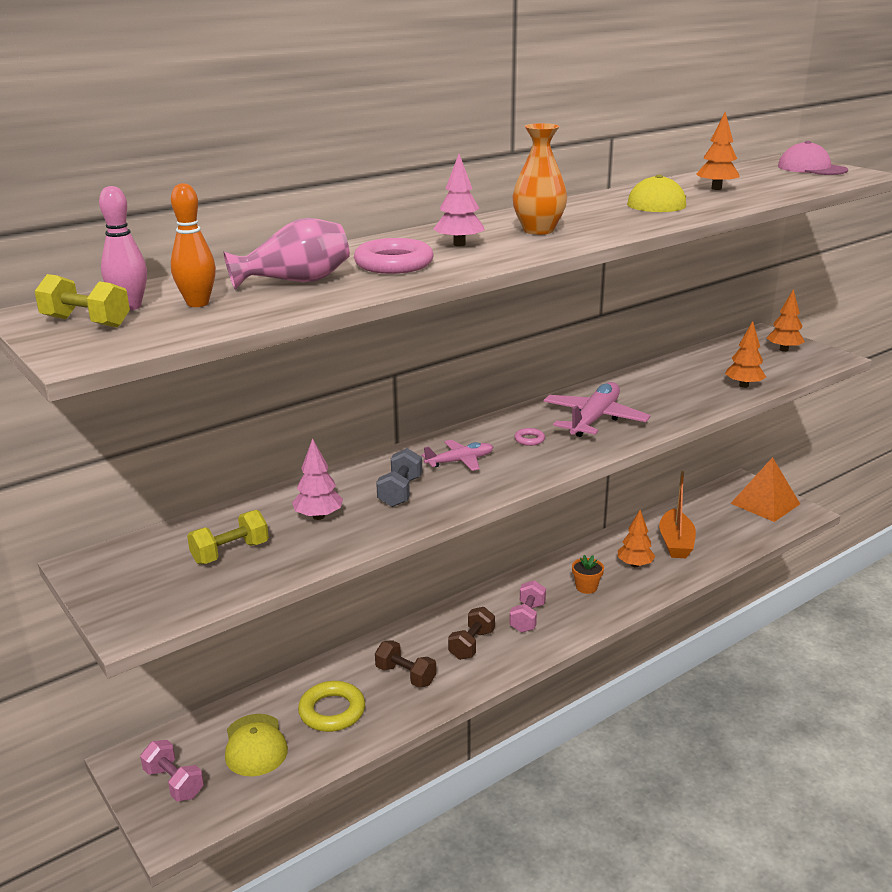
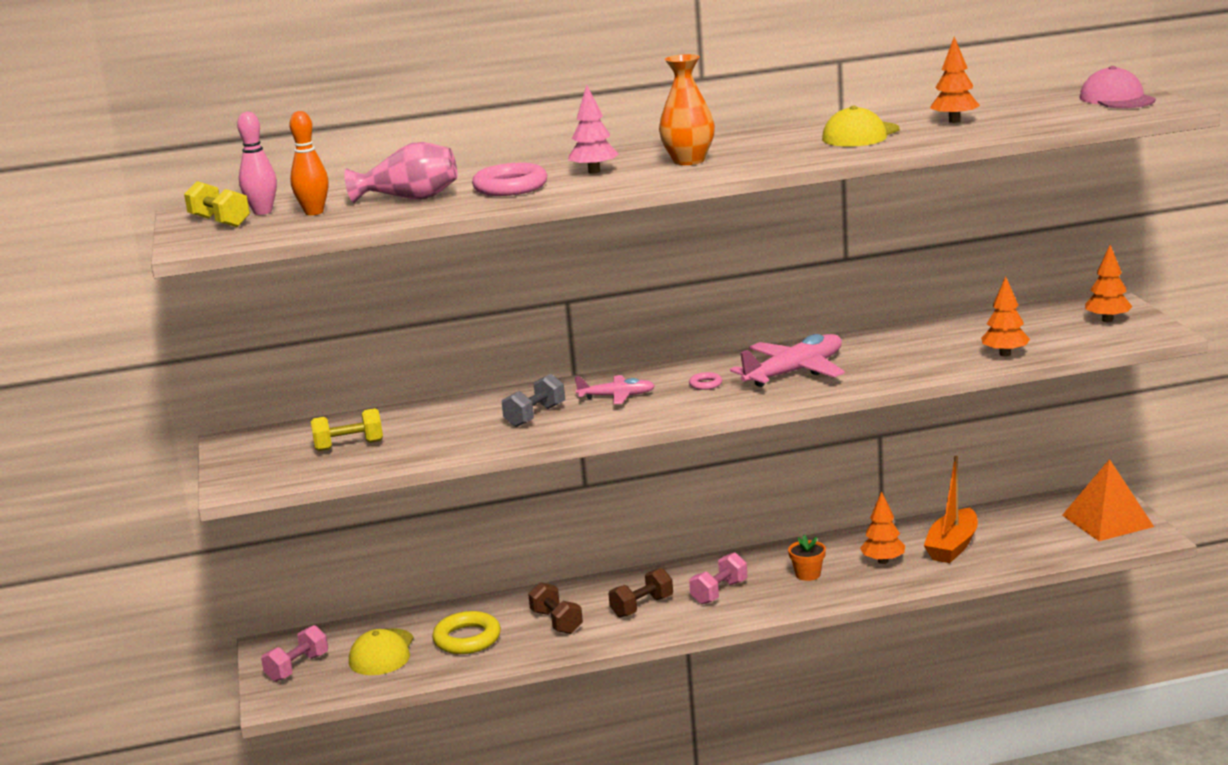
camera: 25 degrees right, 5 degrees down
(174, 783) = (297, 667): pink dumbbell -> pink dumbbell turned 60 degrees clockwise
(318, 516) = (445, 427): pink tree -> none

